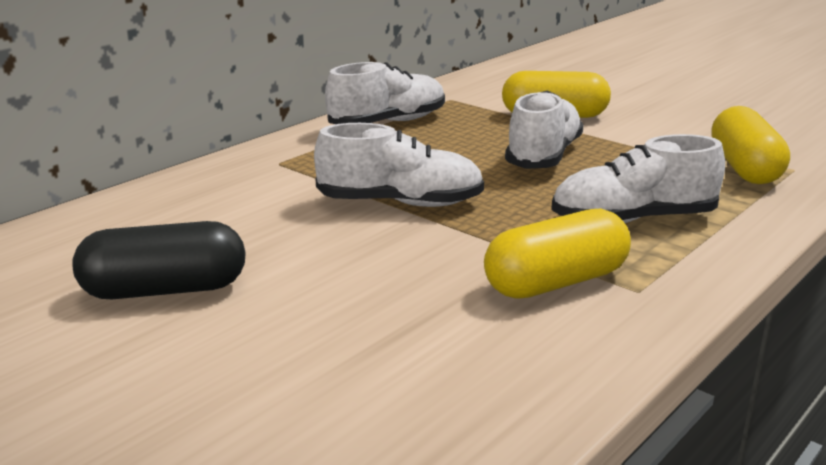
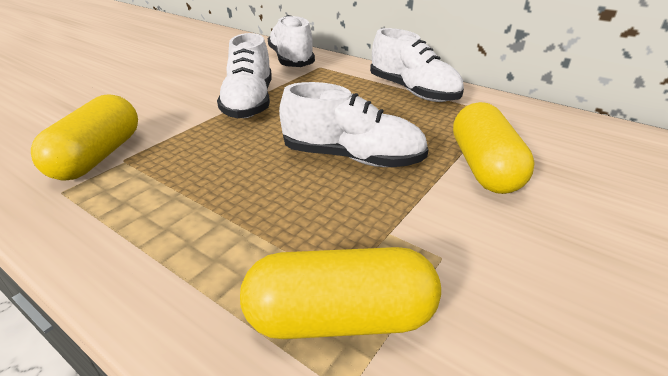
camera: 85 degrees right, 10 degrees up
(164, 290) = (158, 61): black capsule -> none
(556, 282) = (98, 156): yellow capsule -> yellow capsule turned 45 degrees clockwise
(633, 220) = (191, 199): white shoe -> white shoe (291, 60)

